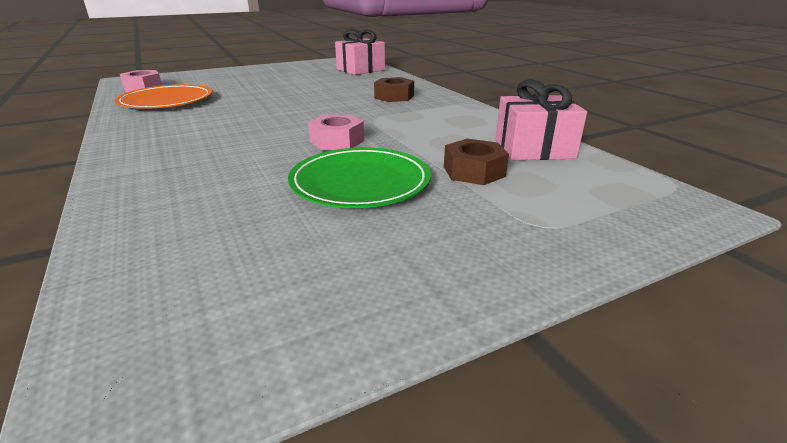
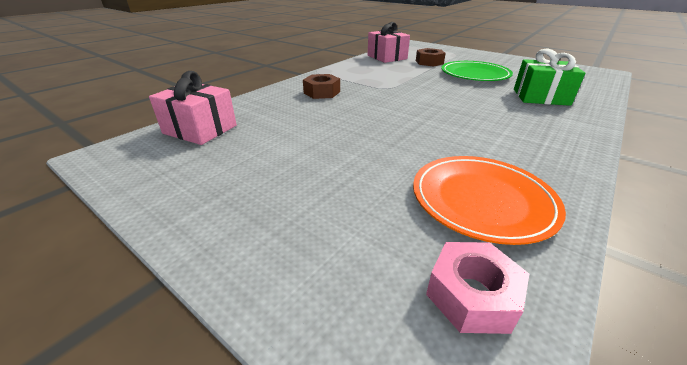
camera: 115 degrees left, 5 degrees up
(207, 186) = (540, 97): none -> green gift
(337, 141) = (440, 88): pink nut -> none

